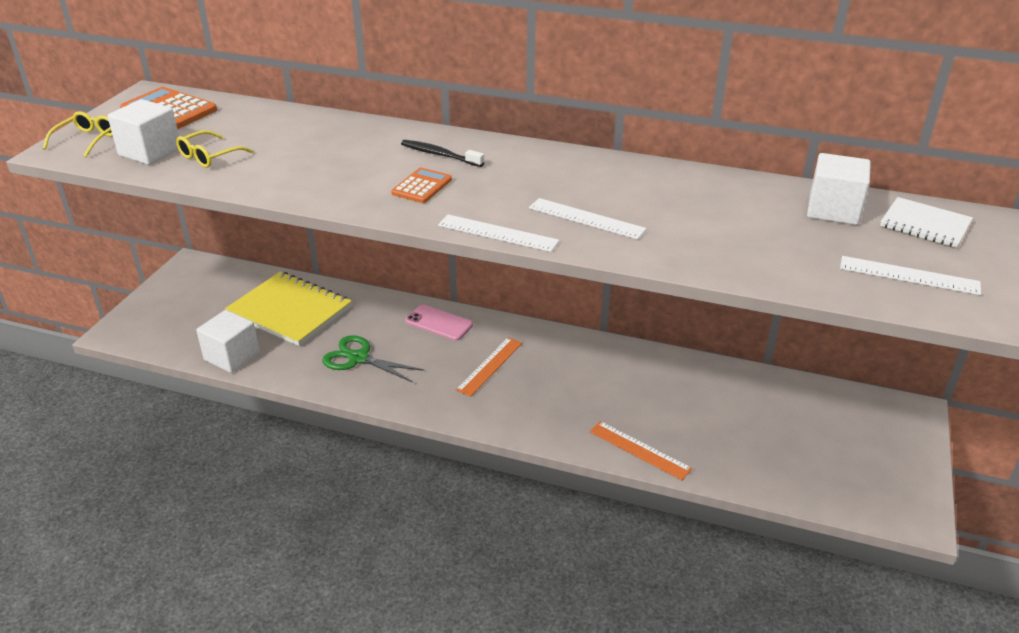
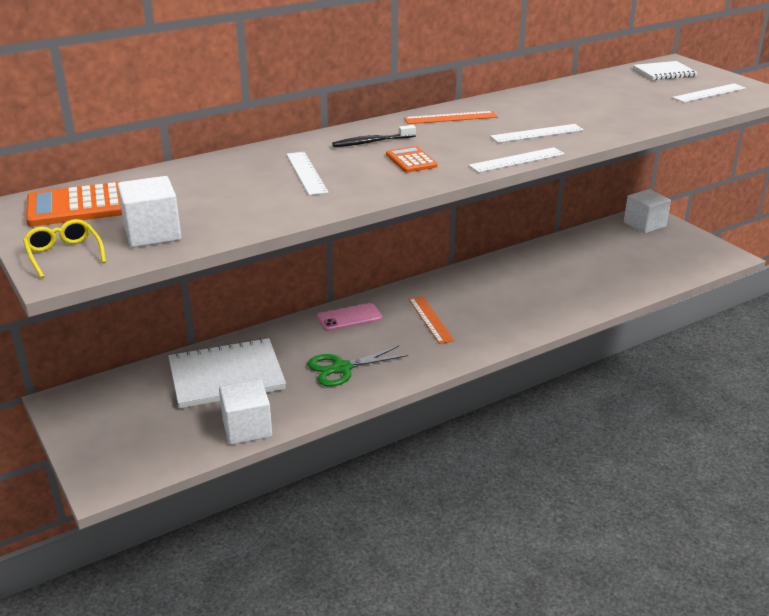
camera: 50 degrees left, 5 degrees down
(209, 156) = (213, 213): yellow glasses -> none
(290, 311) = (226, 375): yellow notebook -> white notebook
(332, 156) = (306, 173): none -> white ruler
(639, 450) = (585, 306): orange ruler -> orange ruler (450, 118)
(833, 210) = (620, 82): white cube -> white cube (644, 225)

